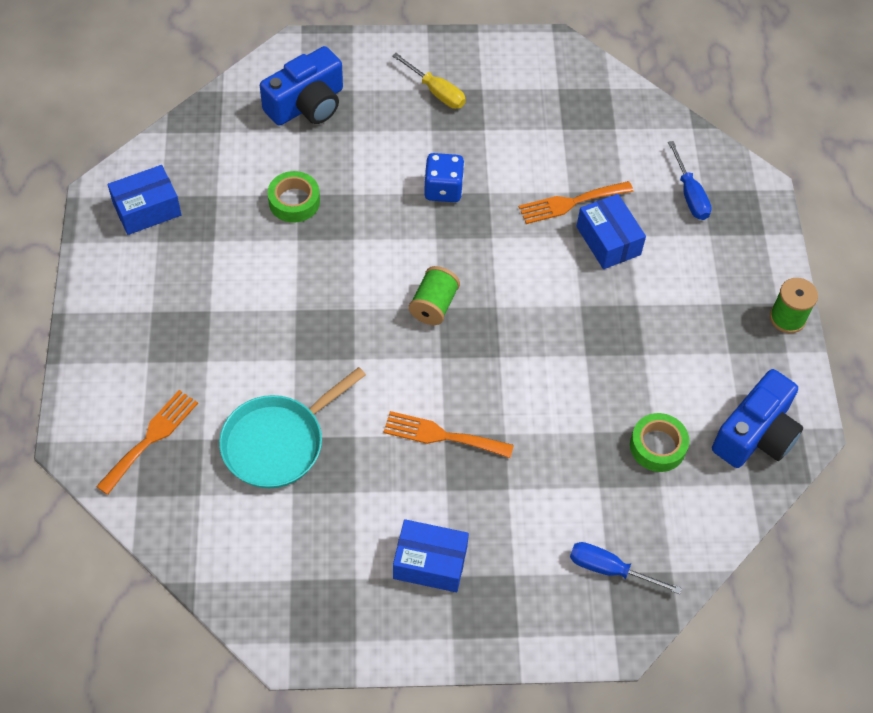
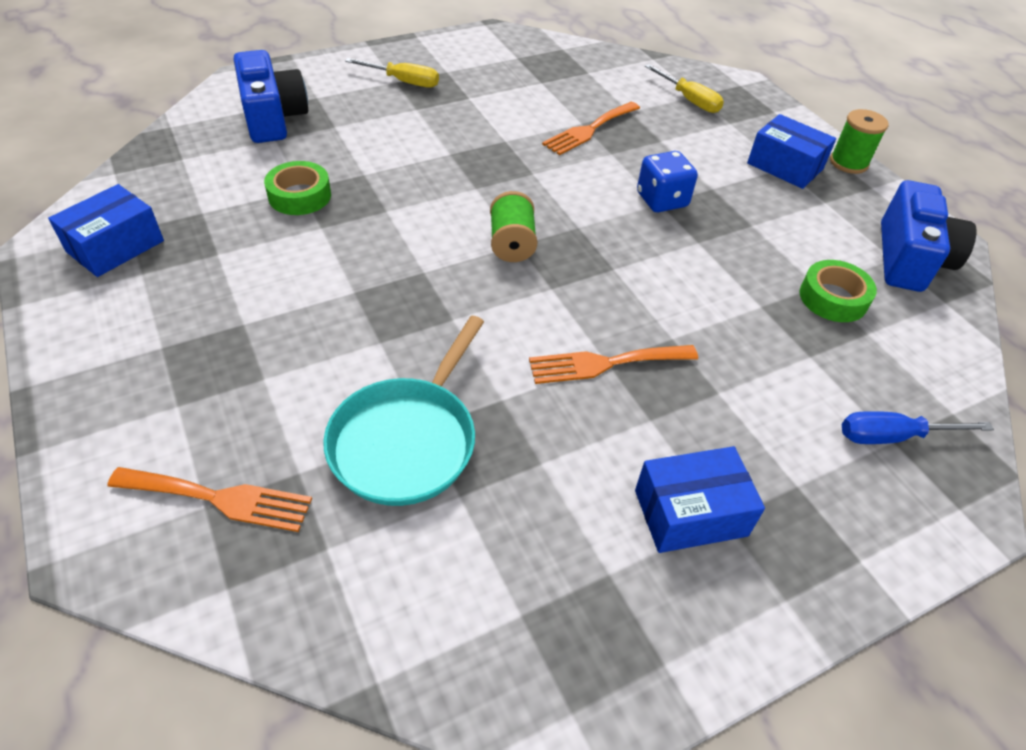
camera: 25 degrees left, 10 degrees down
(151, 438) = (219, 499): orange fork -> orange fork turned 90 degrees clockwise
(307, 104) = (273, 117): blue camera -> blue camera turned 45 degrees counterclockwise
(443, 189) = (458, 148): blue dice -> blue dice (662, 200)
(608, 240) = (646, 148): blue box -> blue box (785, 166)
(689, 194) = (689, 100): blue screwdriver -> yellow screwdriver

